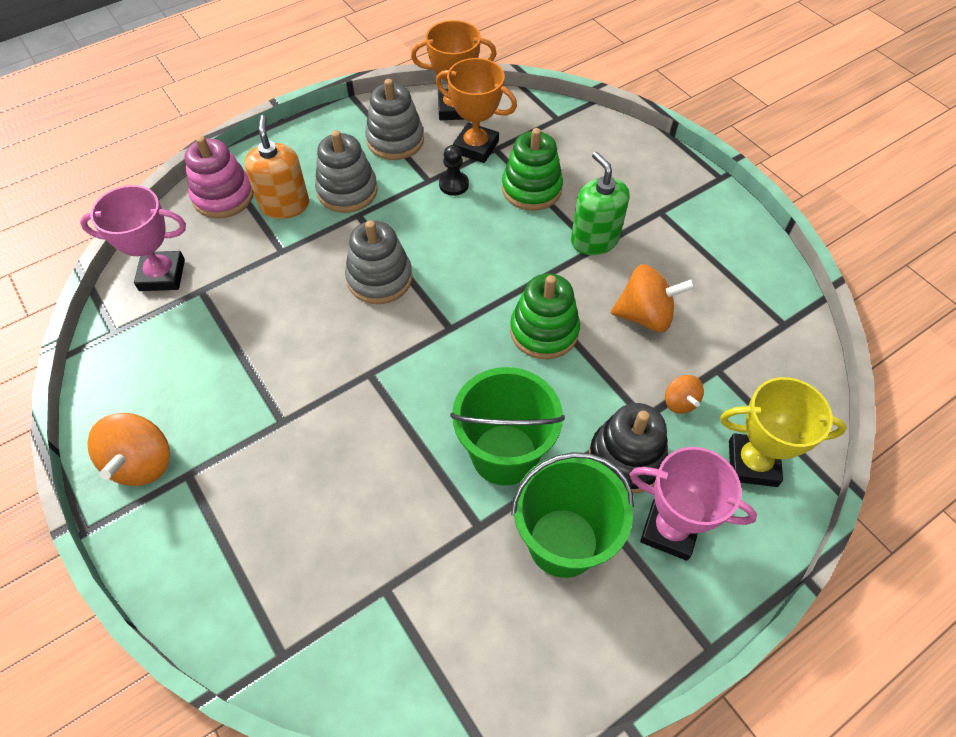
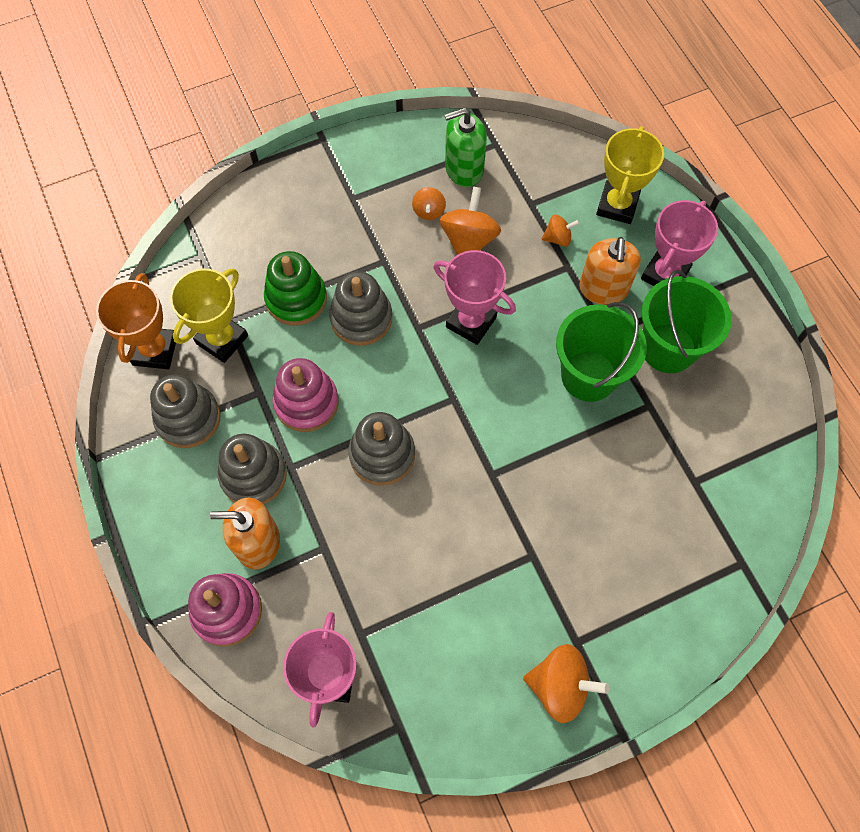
camera: 80 degrees left, 10 degrees up
(424, 214) = (306, 402): none -> pink stacking toy
(454, 184) = (271, 369): black pawn -> none
(476, 147) = (222, 339): orange trophy -> yellow trophy
(523, 240) = (361, 318): none -> grey stacking toy
(544, 331) = (471, 322): green stacking toy -> pink trophy
(594, 240) = (375, 259): green soap dispenser -> green soap dispenser (464, 169)
(626, 459) = (603, 288): black stacking toy -> orange soap dispenser
(669, 275) = (429, 211): none -> orange spinning top

